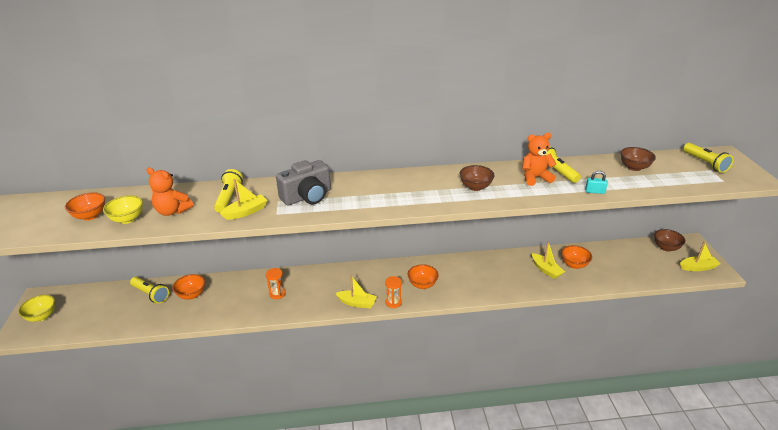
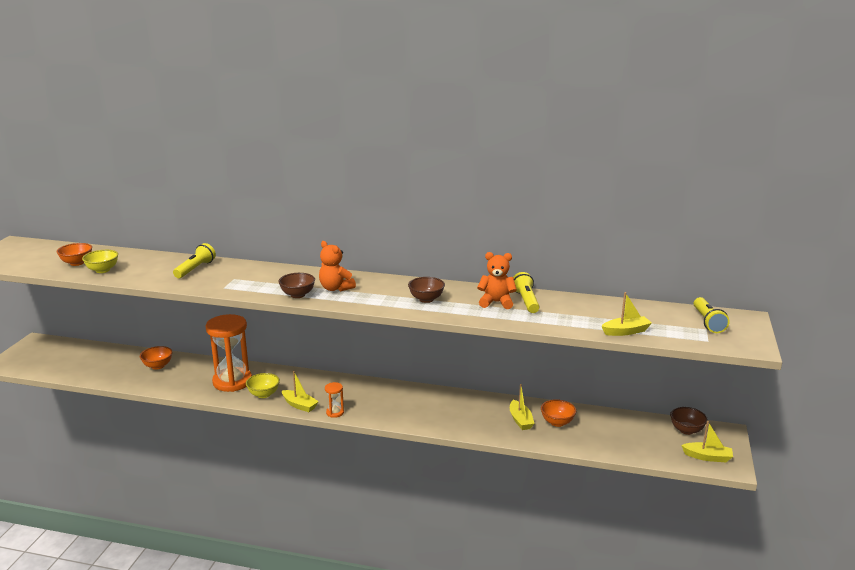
camera: 20 degrees right, 10 degrees down
(42, 316) = (29, 356): yellow bowl -> yellow bowl (263, 394)
(151, 294) = (124, 358): yellow flashlight -> none
(172, 211) = (142, 271): orange teddy bear -> orange teddy bear (335, 288)
(246, 212) = (199, 282): yellow boat -> yellow boat (626, 331)
(277, 294) = (232, 381): orange hourglass -> orange hourglass, size x2.32
(307, 197) = (262, 280): grey camera -> none
(422, 285) = (376, 404): orange bowl -> none
(594, 191) = (545, 324): turquoise padlock -> none
(634, 167) = (617, 312): brown bowl -> brown bowl (297, 295)

